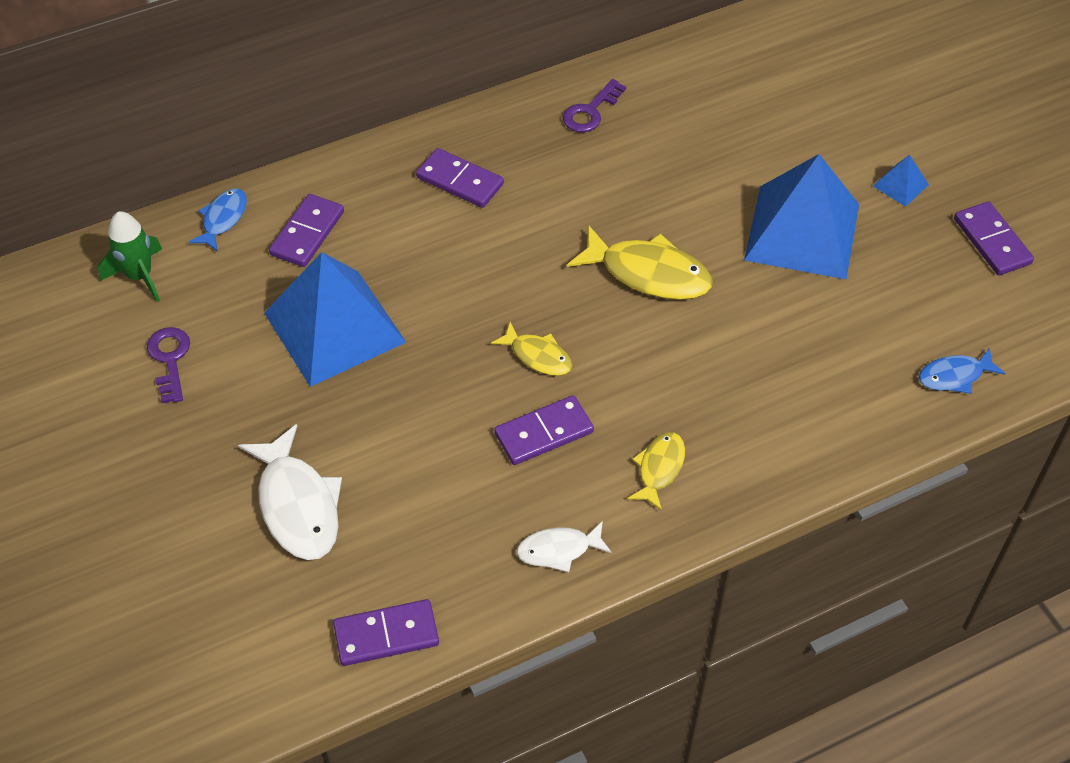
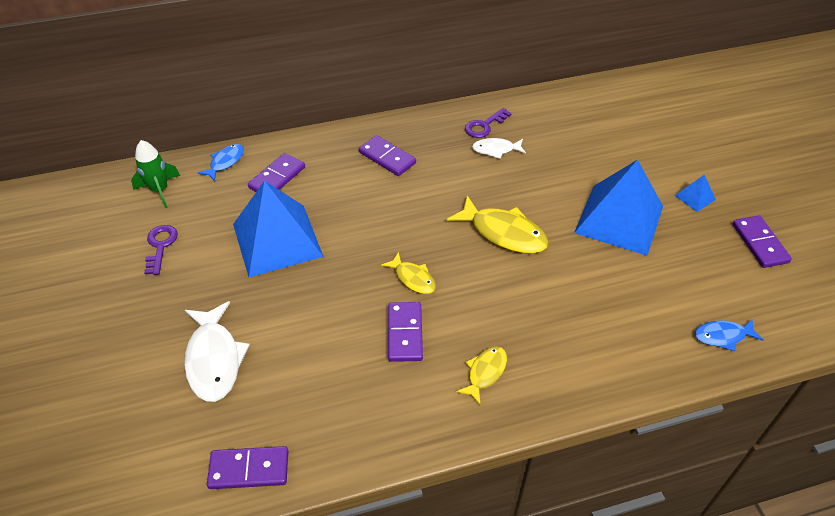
camera: 10 degrees right, 5 degrees down
(544, 433) = (405, 333): purple domino -> purple domino turned 75 degrees counterclockwise
(558, 550) = (395, 423): white fish -> white fish (496, 150)

